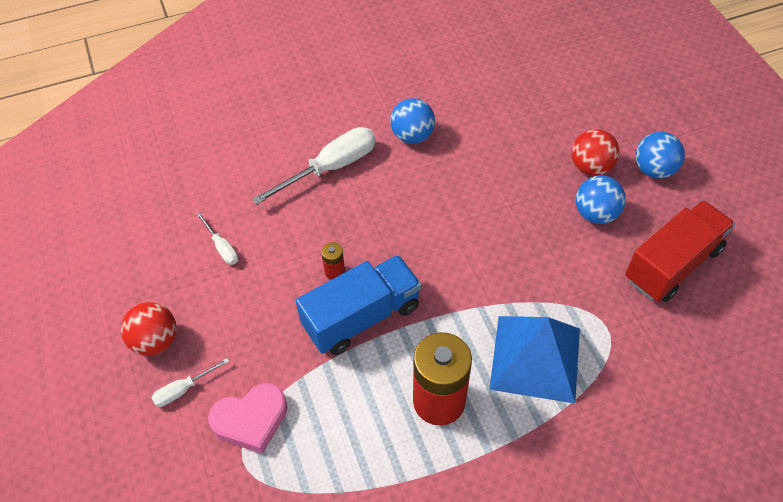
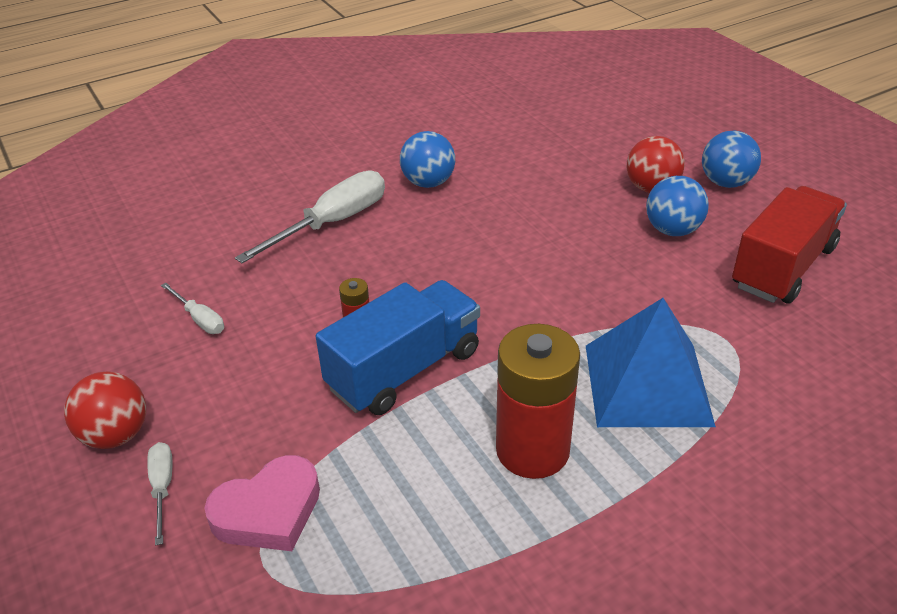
camera: 10 degrees left, 15 degrees down
(183, 389) = (162, 488): white screwdriver -> white screwdriver turned 120 degrees clockwise

